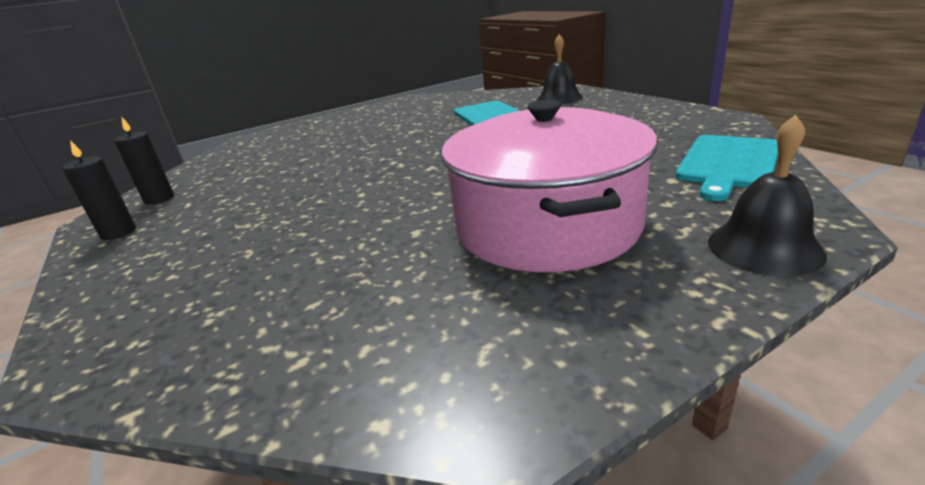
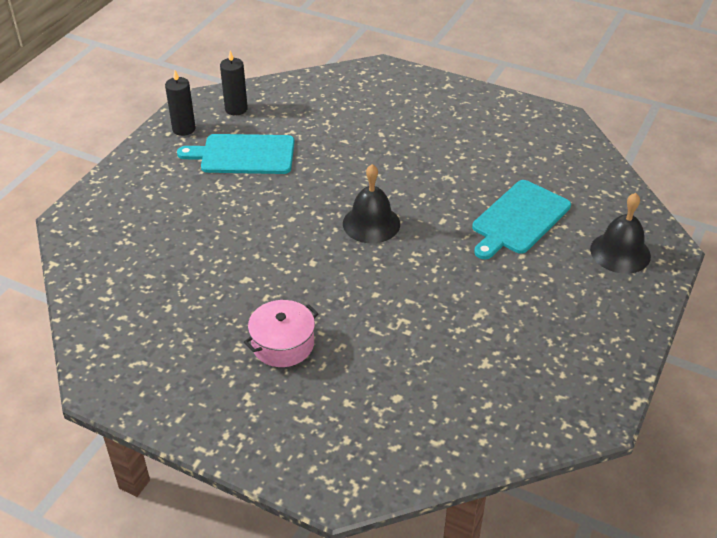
camera: 55 degrees right, 15 degrees up
(547, 225) = (283, 344): pink pot -> pink pot, size x0.45
(727, 163) = (451, 429): turquoise cutting board -> turquoise cutting board (243, 154)
(764, 247) = (295, 463): black bell -> black bell (371, 223)

